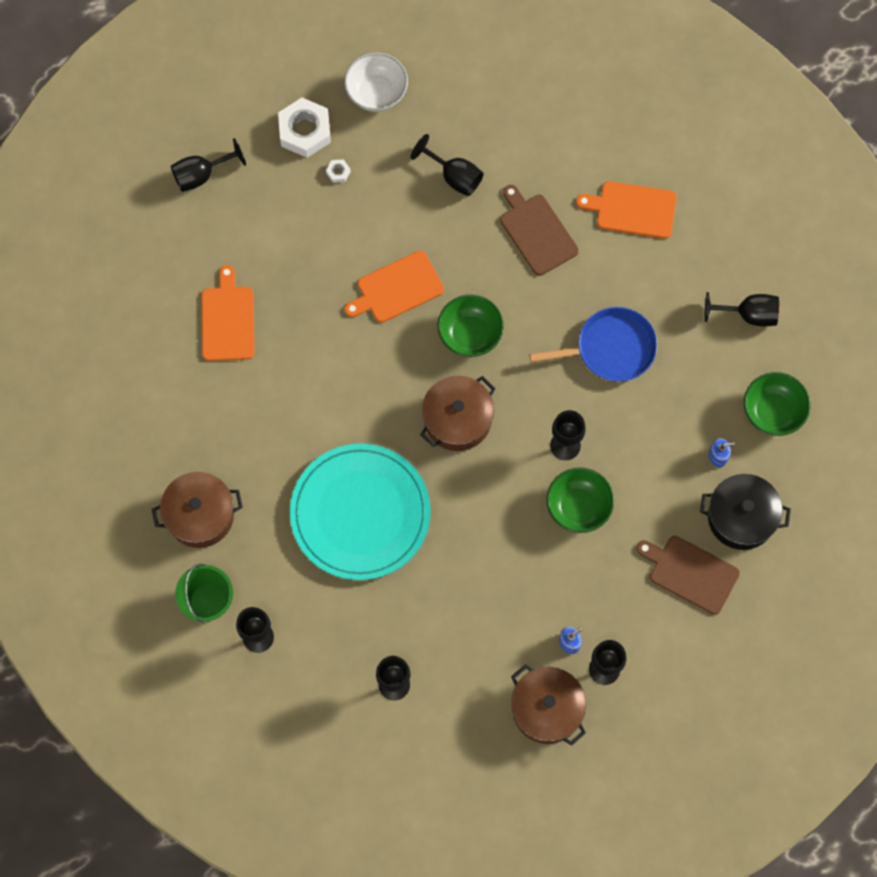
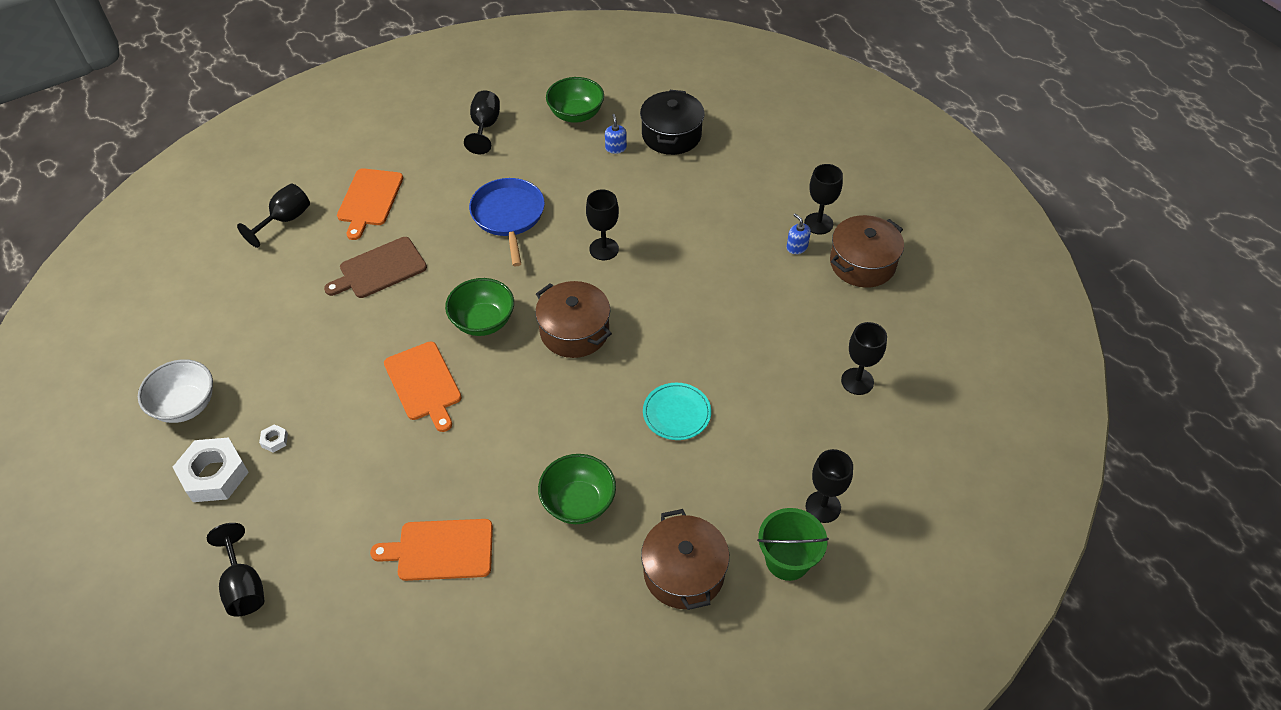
camera: 90 degrees left, 20 degrees down
(360, 513) = (676, 413): turquoise plate -> turquoise plate, size x0.45
(454, 176) = (304, 335): black goblet -> black goblet (285, 220)
(578, 507) = (665, 240): green bowl -> green bowl (578, 502)
(690, 573) = (724, 167): brown cutting board -> none

